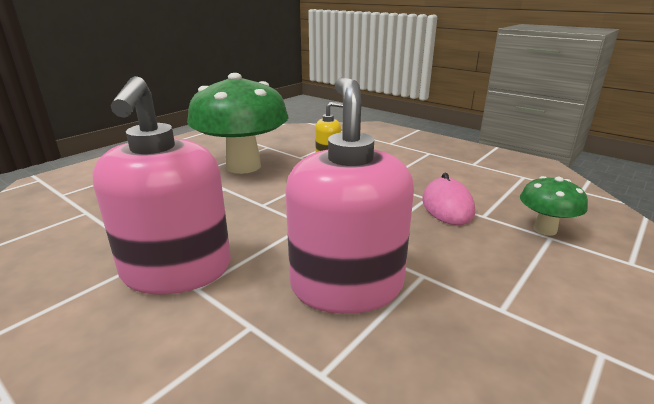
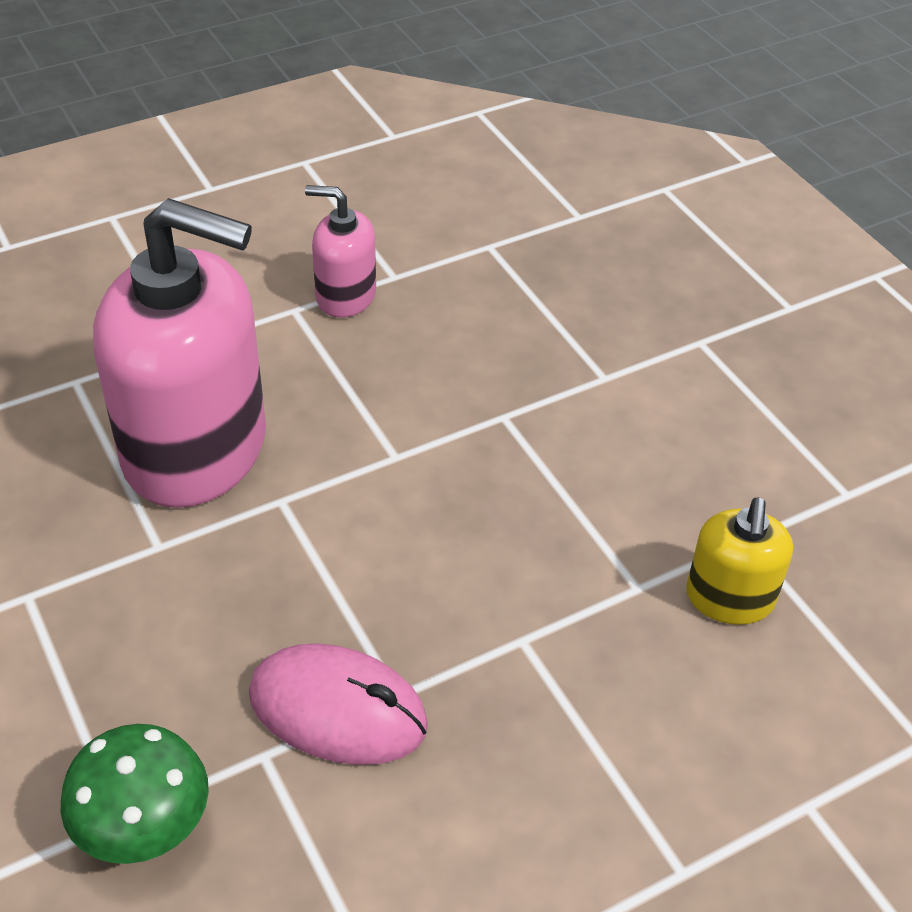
camera: 110 degrees right, 20 degrees up
(177, 270) = (345, 296): pink soap dispenser -> pink soap dispenser, size x0.48
(243, 166) = (714, 423): green mushroom -> none

